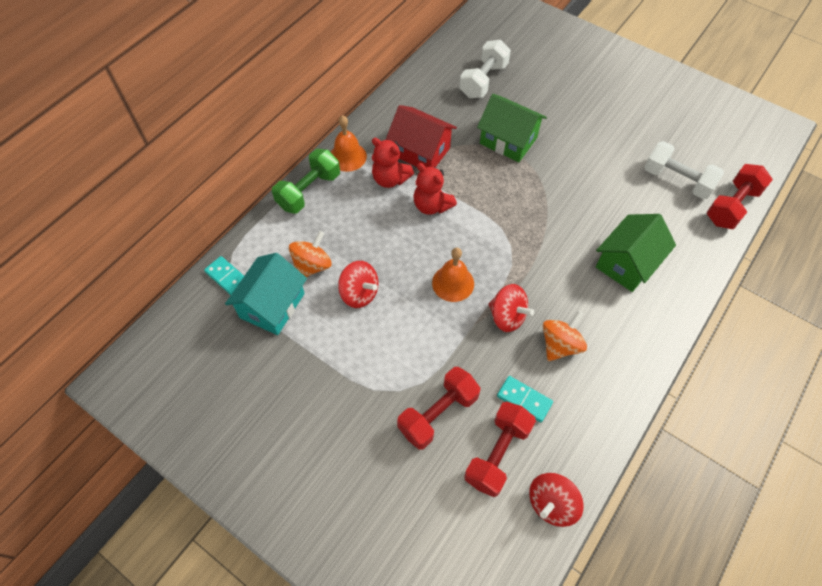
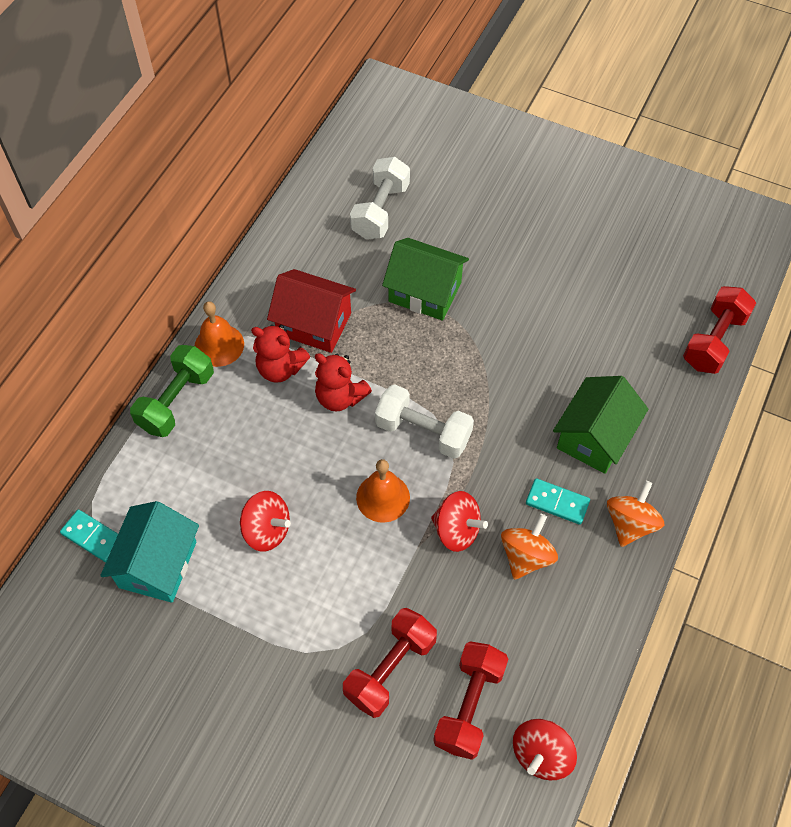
camera: 10 degrees left, 0 degrees up
(312, 266) = (199, 503): orange spinning top -> orange spinning top (630, 524)
(524, 399) = (492, 633): turquoise domino -> turquoise domino (557, 502)
(677, 180) = (643, 316): white dumbbell -> white dumbbell (423, 432)

